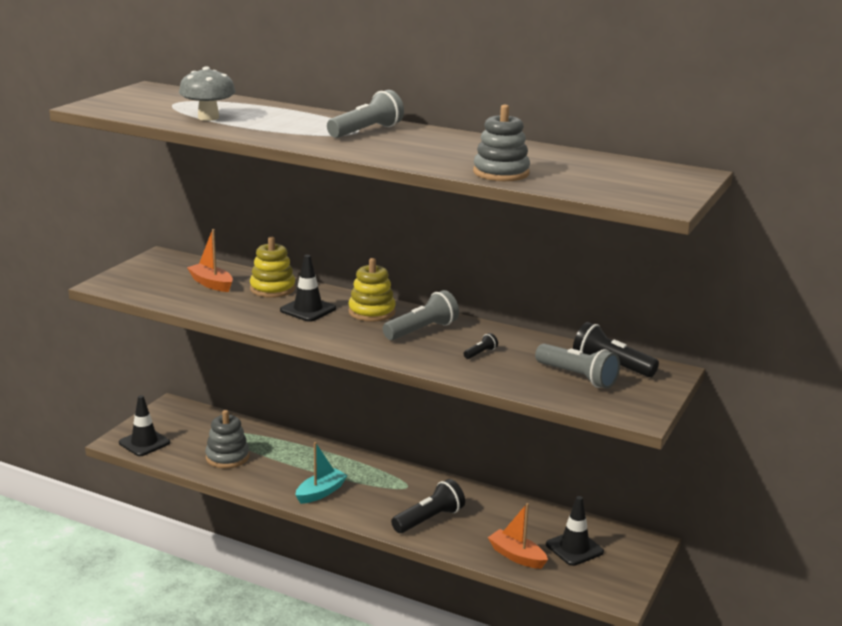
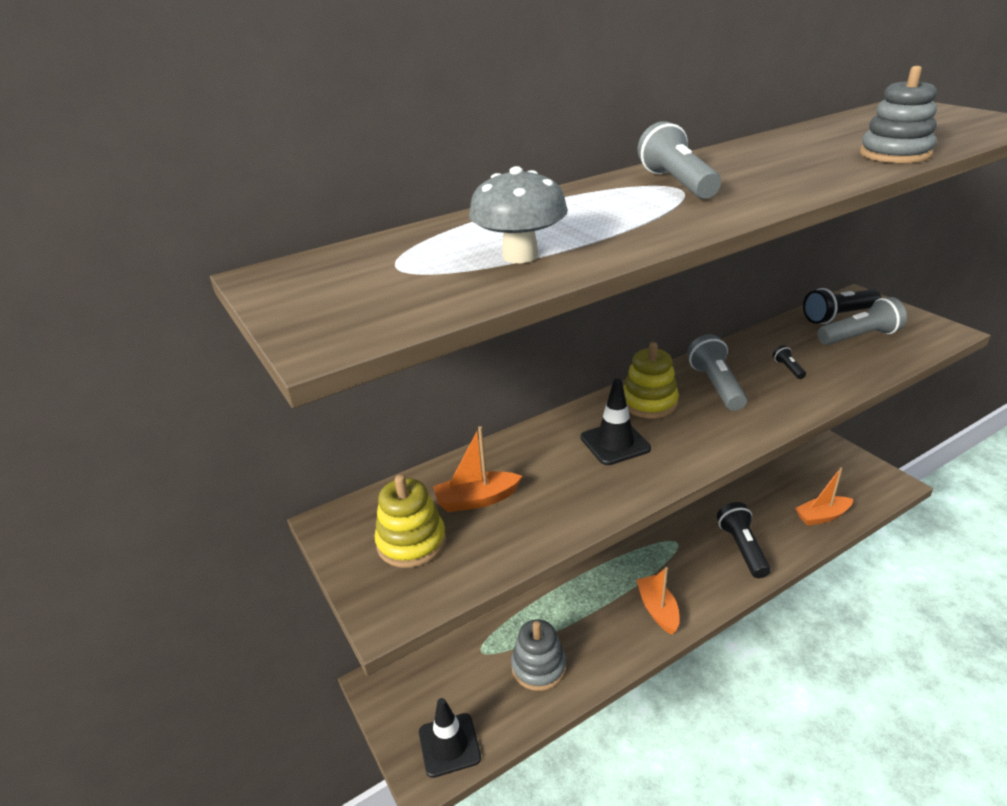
camera: 55 degrees left, 10 degrees up
(272, 289) = (532, 453): yellow stacking toy -> yellow stacking toy (411, 542)
(321, 493) = (658, 610): turquoise boat -> orange boat
(574, 548) = (819, 480): black traffic cone -> none

